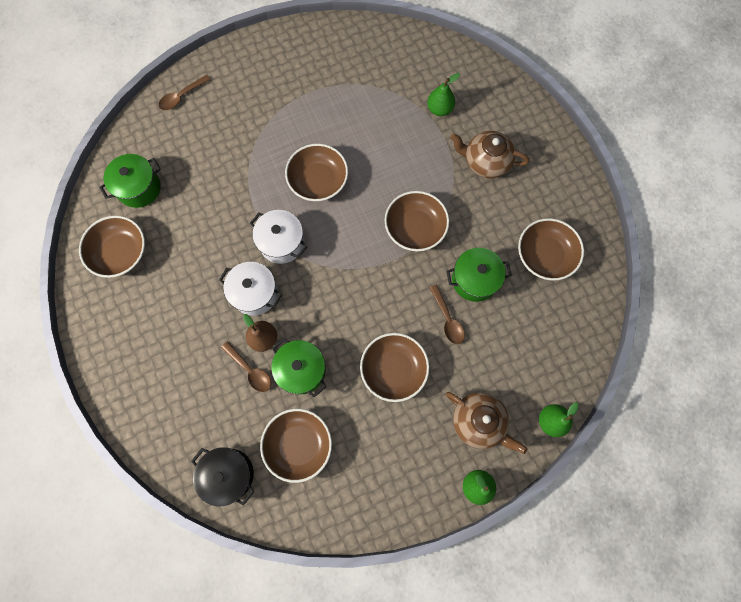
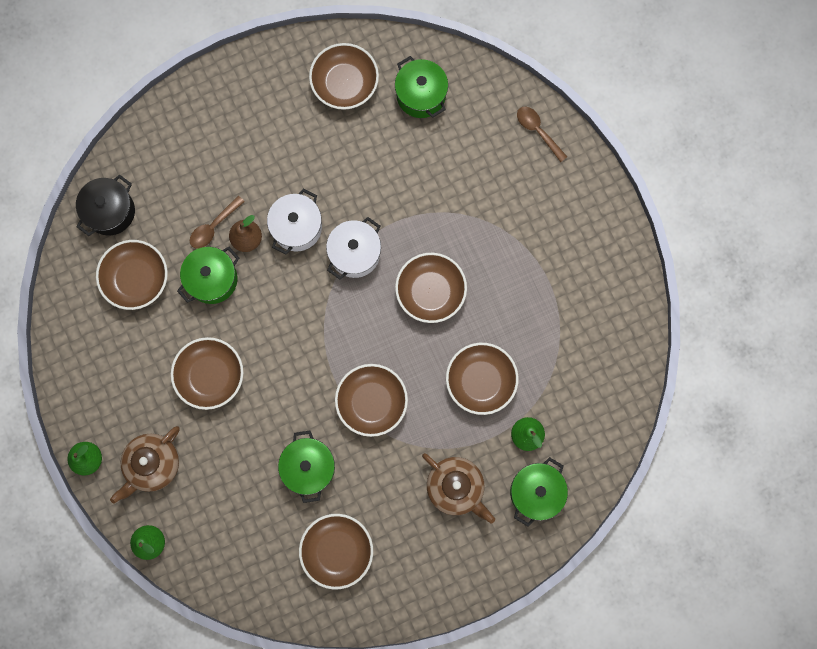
camera: 90 degrees right, 5 degrees up
(395, 142) = (480, 381): none -> brown bowl
(447, 319) = (264, 435): brown spoon -> none
(485, 103) = (536, 492): none -> green pot
(485, 162) = (456, 487): brown teapot -> brown teapot turned 120 degrees clockwise

